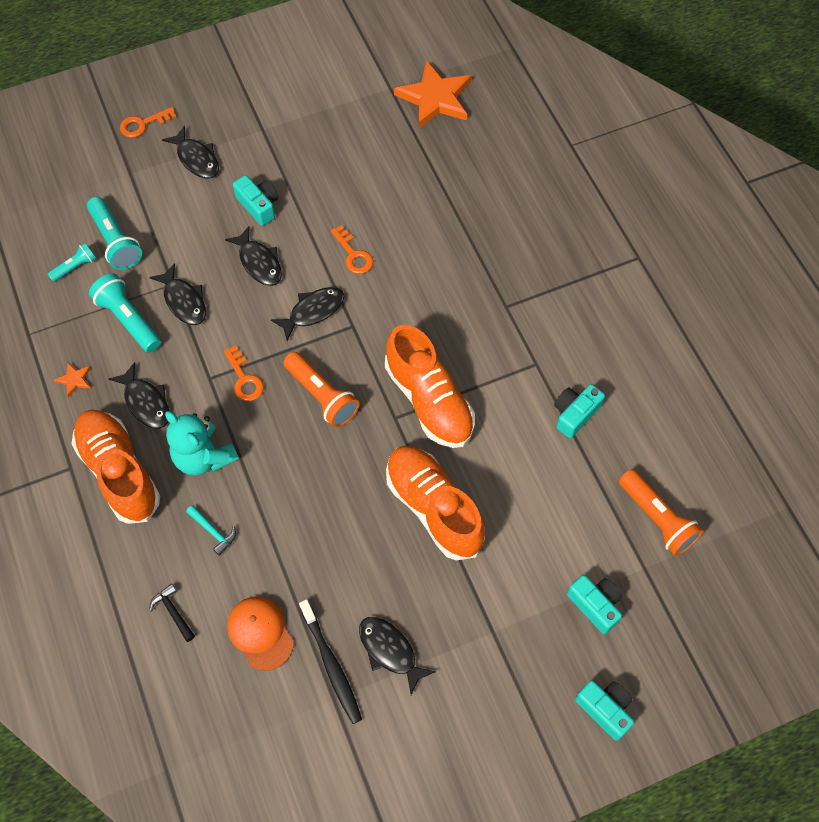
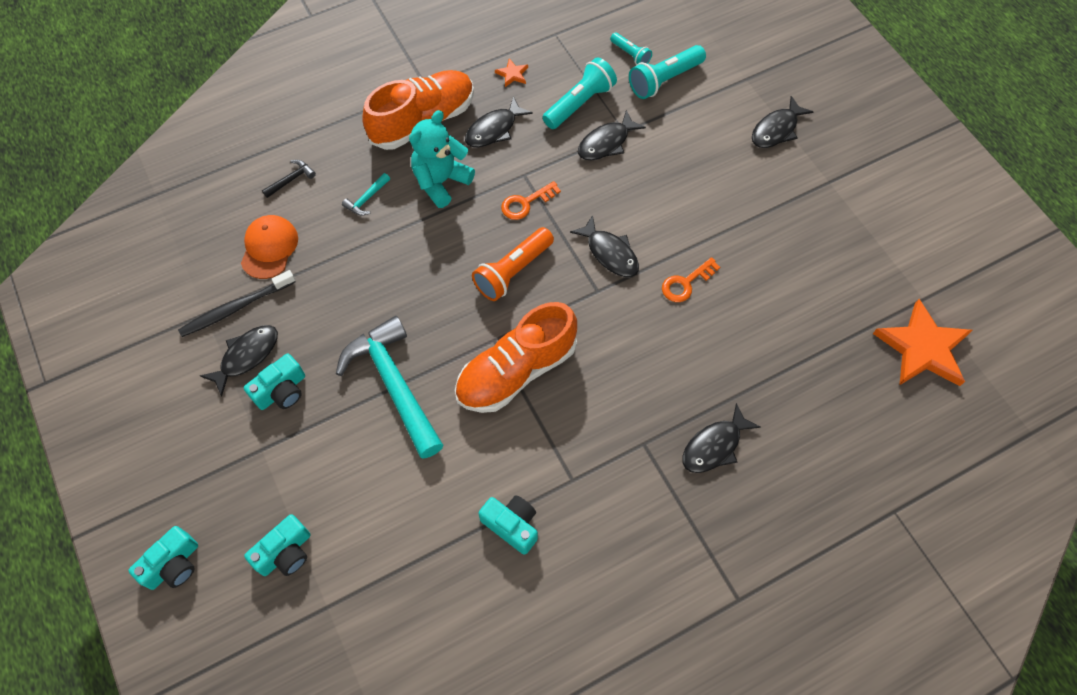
camera: 85 degrees right, 0 degrees up
(143, 124) = (808, 80): orange key -> none
(258, 205) = (730, 190): turquoise camera -> turquoise camera (281, 391)
(259, 262) = (661, 199): black fish -> black fish (714, 446)
(260, 633) = (269, 248): orange cap -> orange cap turned 45 degrees counterclockwise
(433, 508) = (394, 384): orange shoe -> turquoise hammer
(657, 519) = (385, 622): orange flashlight -> none

